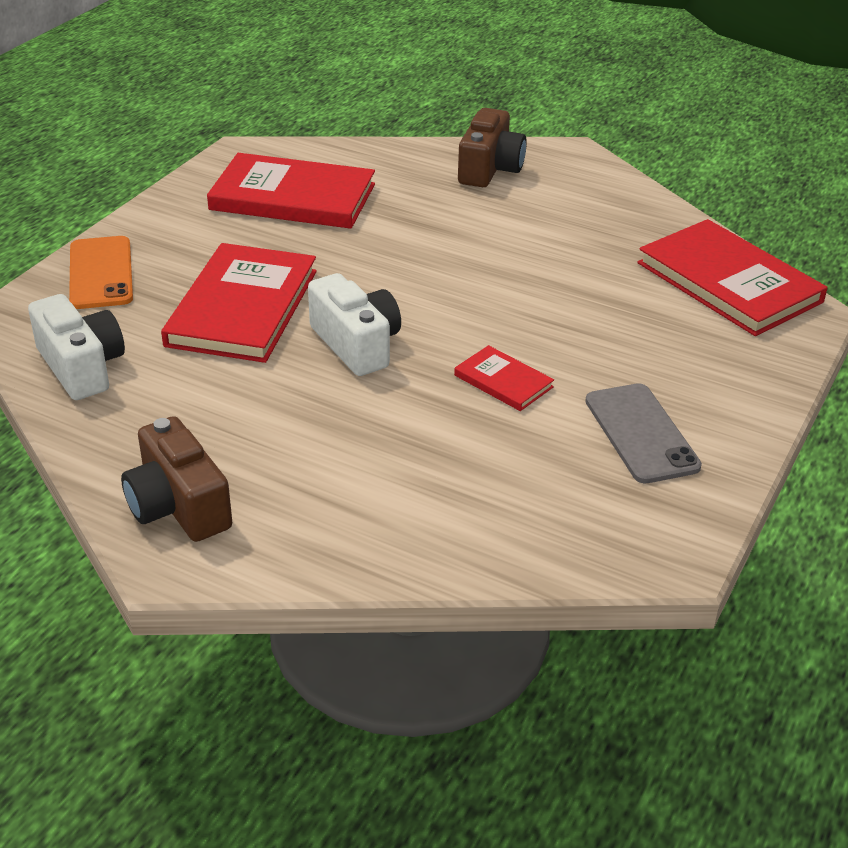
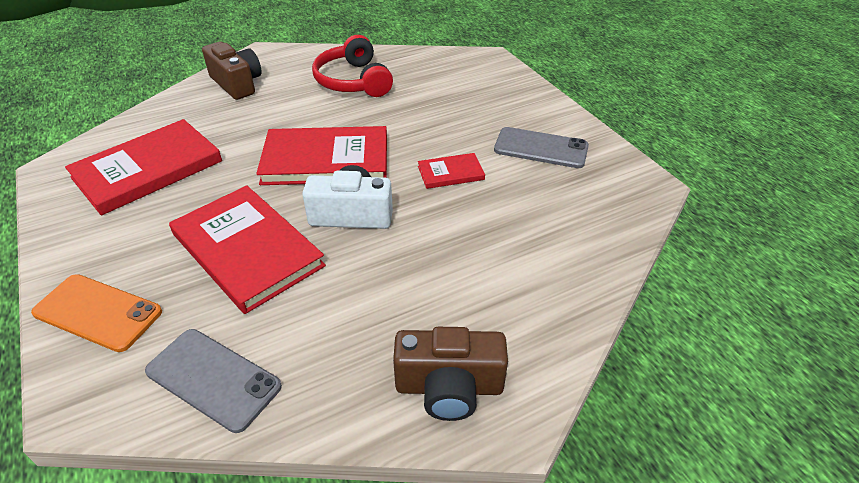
camera: 55 degrees left, 5 degrees up
(81, 367) = (213, 379): white camera -> grey phone
(598, 236) = (353, 81): none -> red headphones
(728, 282) = (441, 65): red book -> red book (326, 160)

